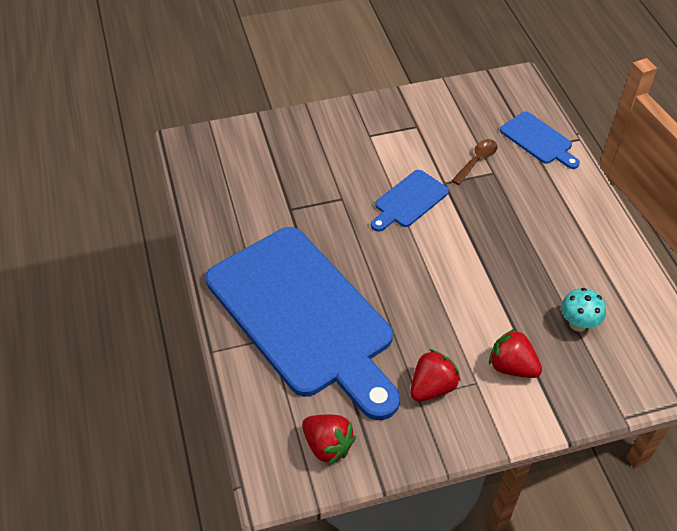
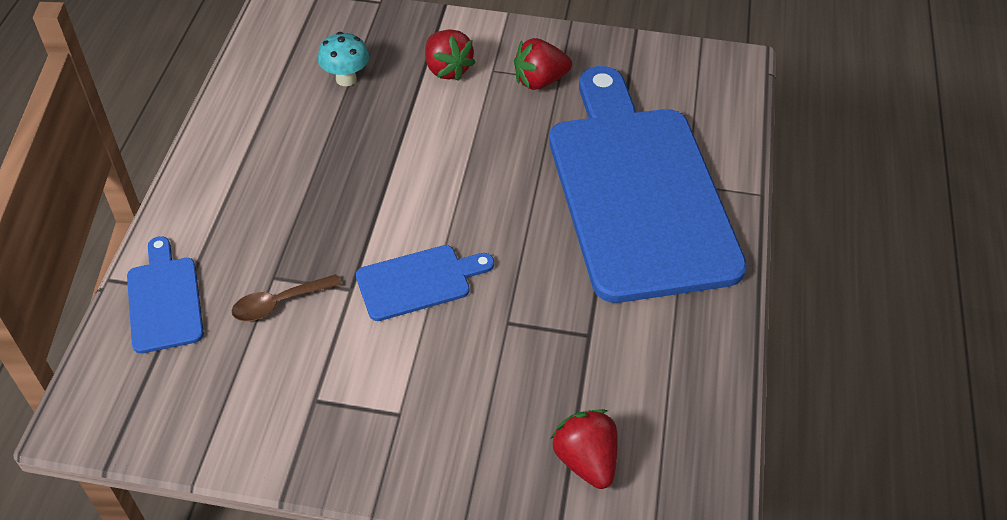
camera: 155 degrees left, 0 degrees up
(327, 446) = (671, 73): red strawberry -> red strawberry (585, 460)

